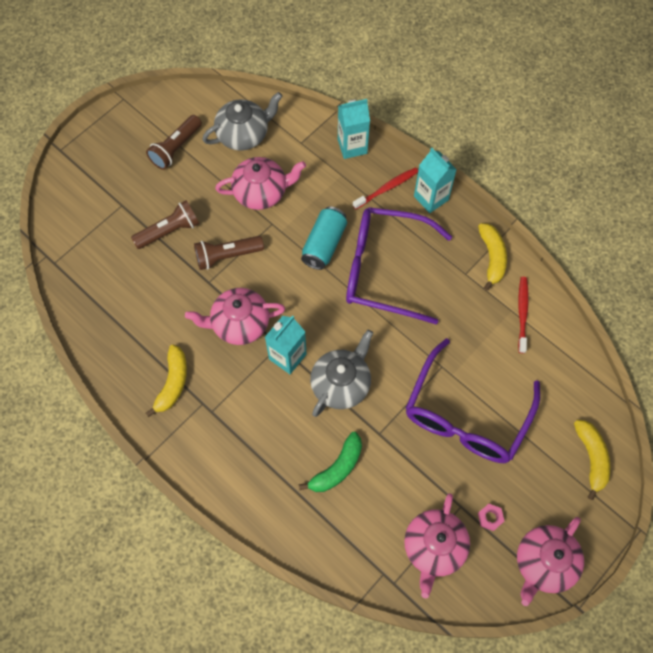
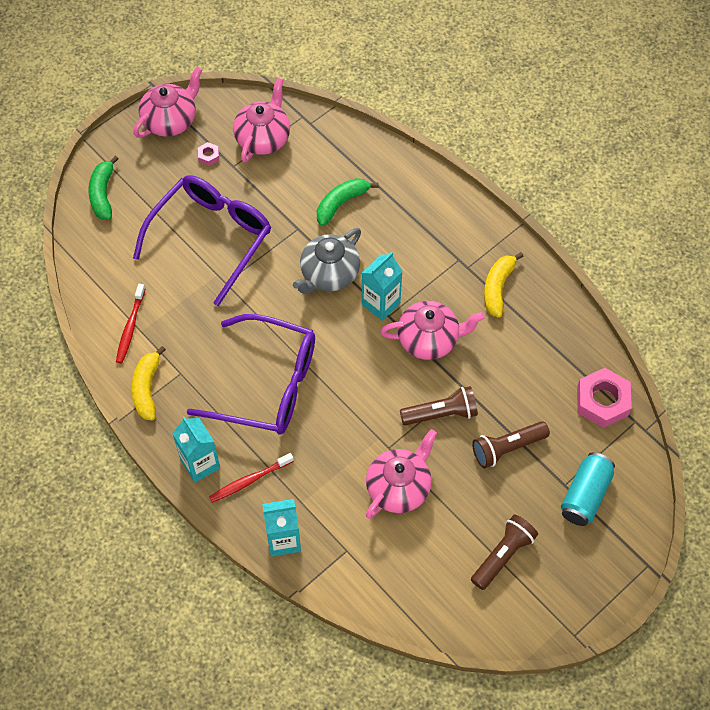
camera: 175 degrees left, 5 degrees down
(81, 278) = (602, 401): none -> pink nut
(244, 134) = (417, 568): grey teapot -> none
(261, 192) = (399, 487): pink teapot -> pink teapot turned 135 degrees clockwise
(324, 244) = (331, 418): turquoise can -> turquoise can (585, 495)
(591, 458) = (103, 194): yellow banana -> green banana

